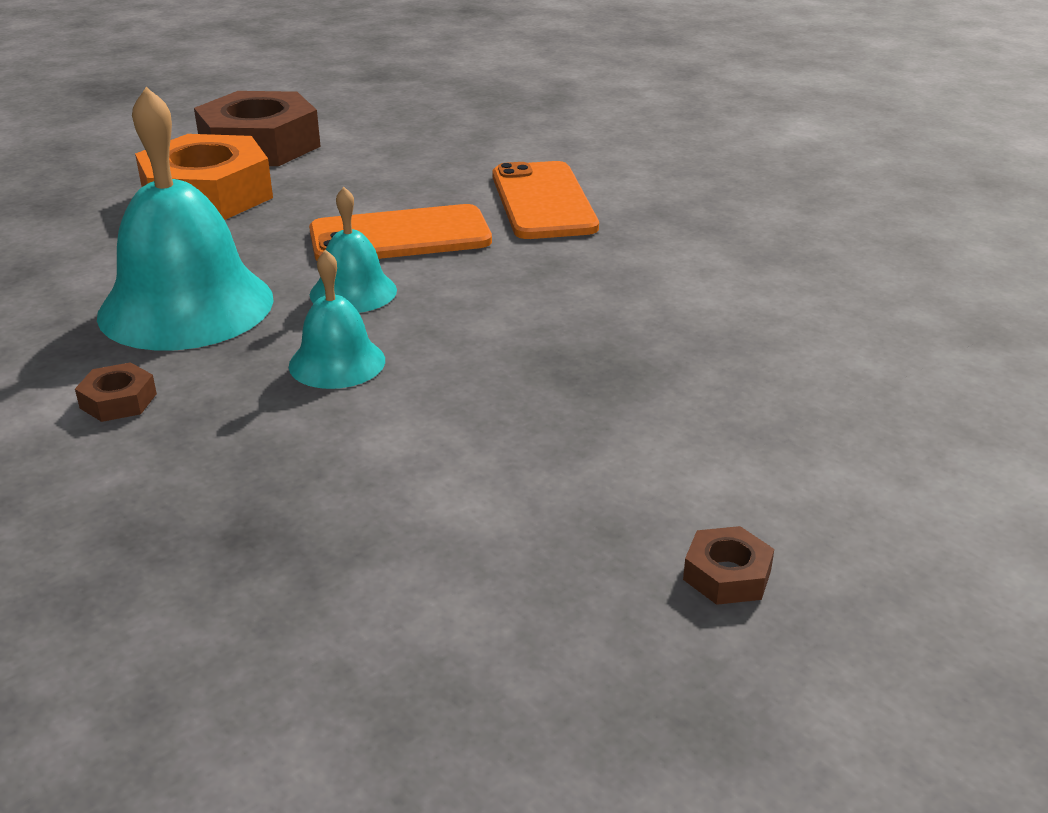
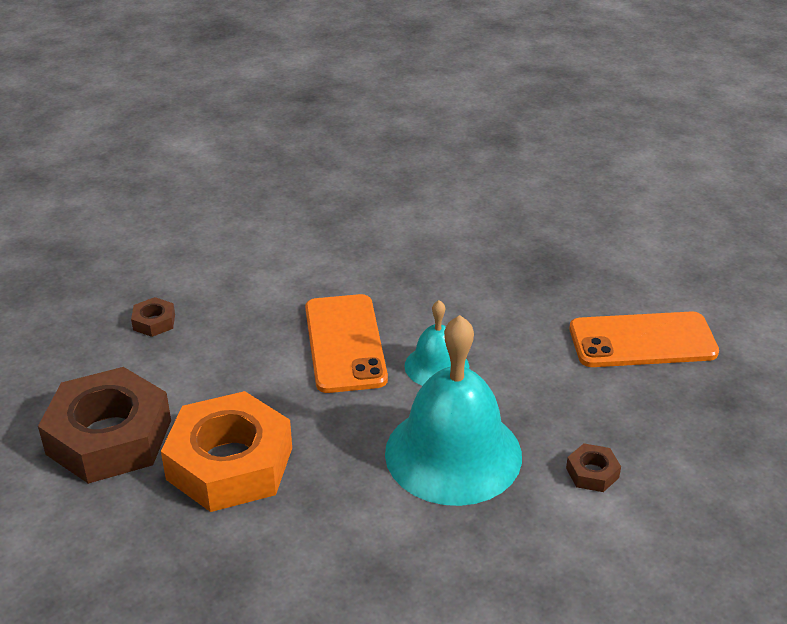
camera: 85 degrees left, 5 degrees up
(337, 362) = (538, 371): turquoise bell -> none
(543, 201) = (295, 271): orange phone -> orange phone (642, 341)
(727, 575) = (723, 246): brown nut -> brown nut (154, 322)

